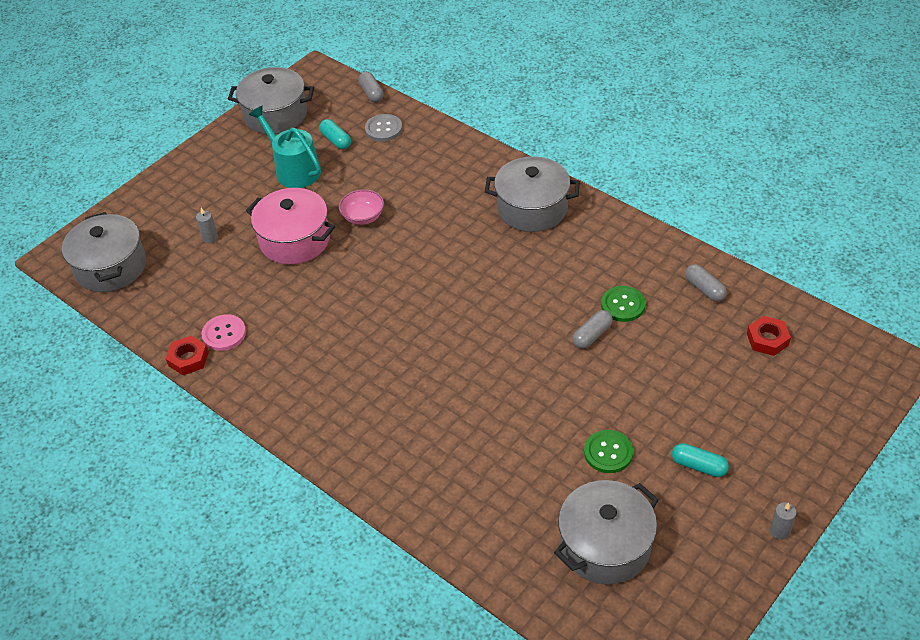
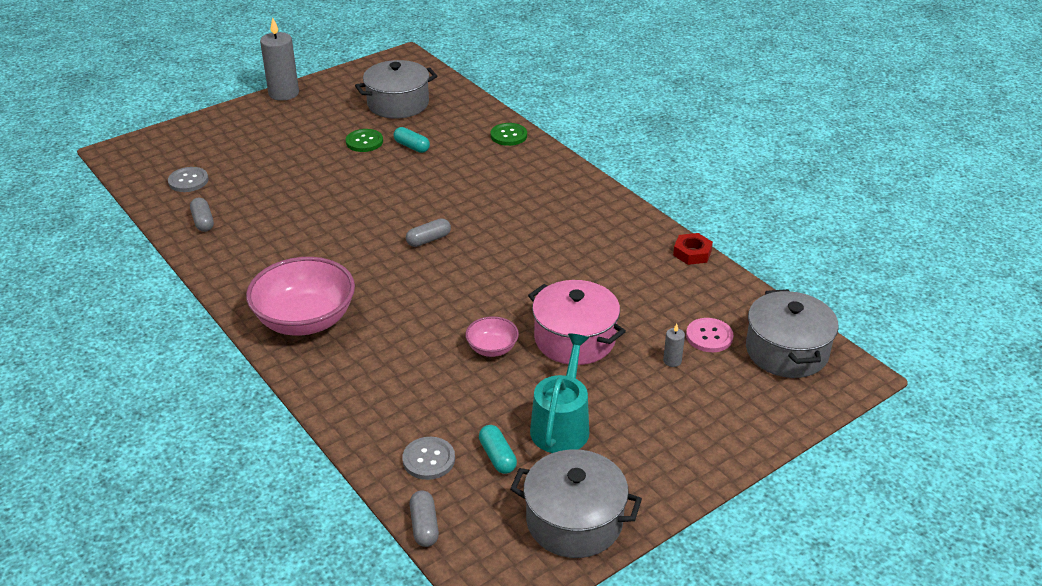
camera: 170 degrees left, 10 degrees down
(224, 334) = (657, 266): pink button -> pink button (709, 336)
(294, 170) = (561, 425): turquoise watering can -> turquoise watering can turned 135 degrees counterclockwise
(532, 208) = (305, 320): grey pot -> pink bowl
(592, 335) = (325, 207): grey capsule -> grey capsule (428, 240)
(623, 305) = (282, 223): green button -> green button (508, 135)
(699, 466) = (307, 126): turquoise capsule -> turquoise capsule (412, 146)
(767, 339) = (188, 181): red nut -> grey button
(780, 531) = (284, 93): grey candle -> grey candle, size x2.26

